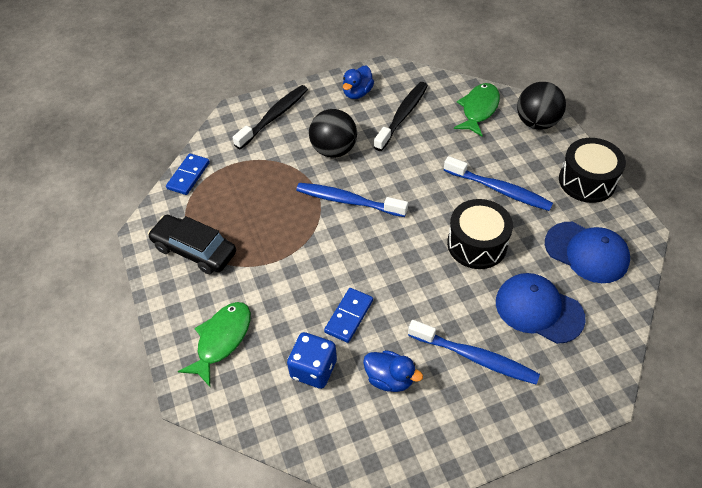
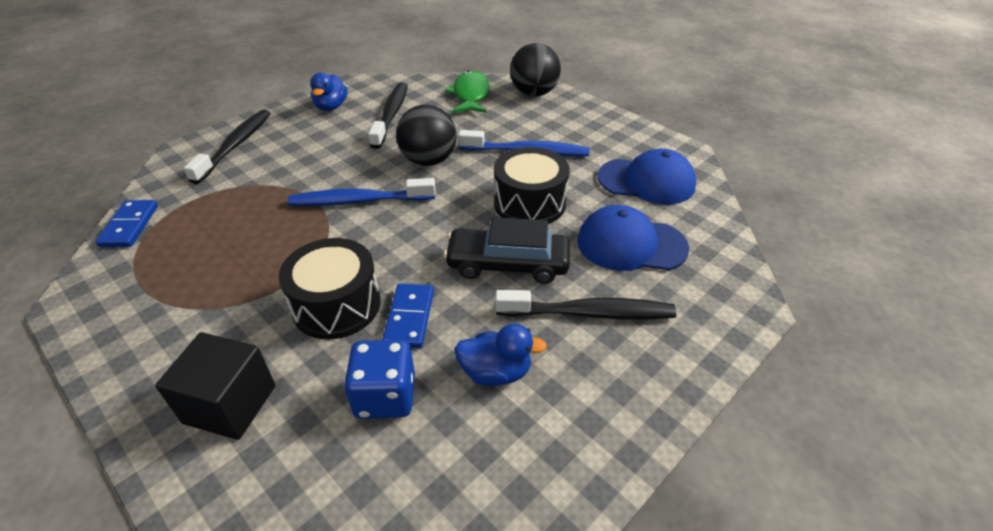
camera: 25 degrees left, 10 degrees down
(194, 250) = (158, 305): black car -> black car (507, 264)
(222, 340) = (230, 404): green fish -> black cube
(334, 150) = (322, 159): black ball -> black ball (428, 161)
(475, 357) = (589, 313): blue toothbrush -> black toothbrush
(587, 181) = (609, 126): black drum -> black drum (337, 305)

